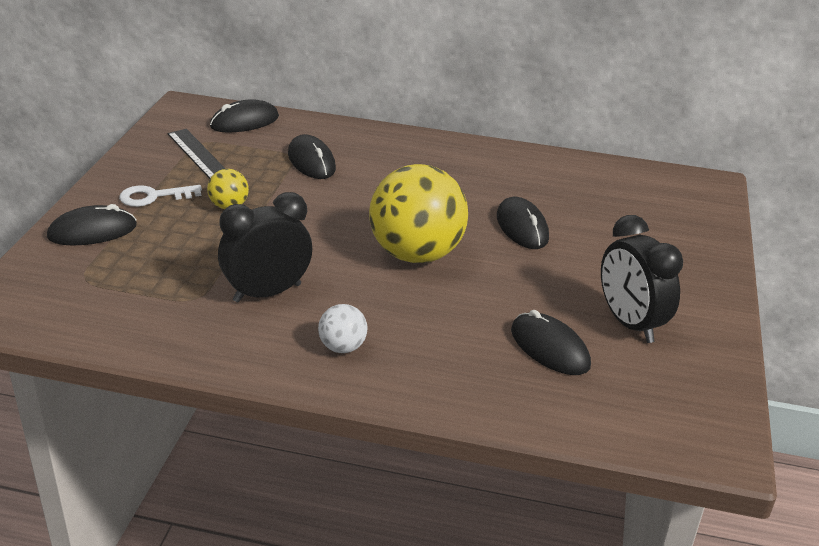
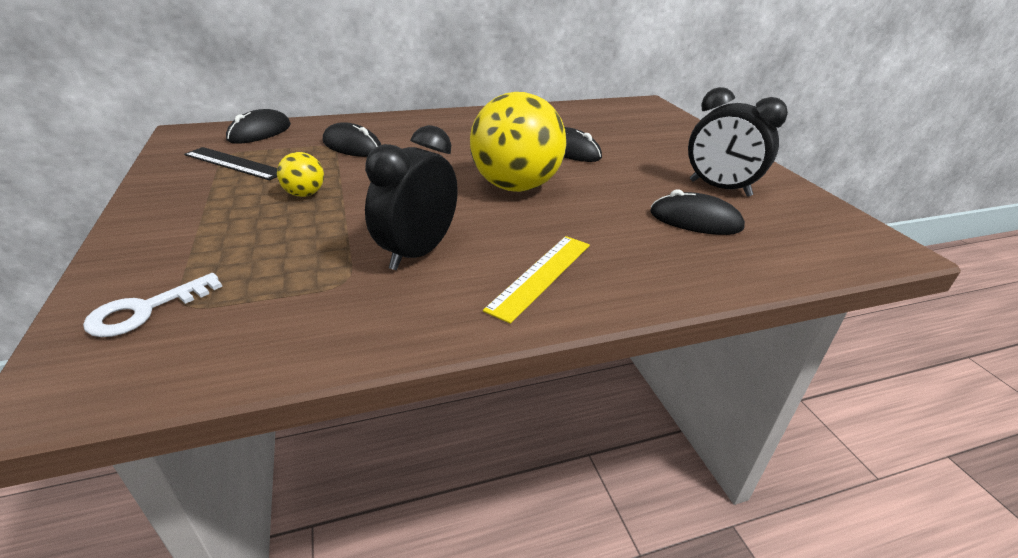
camera: 30 degrees left, 0 degrees up
(92, 231) = (158, 254): black mouse -> none
(153, 197) = (212, 206): white key -> white key (145, 310)
(342, 347) = (541, 275): white ball -> yellow ruler

